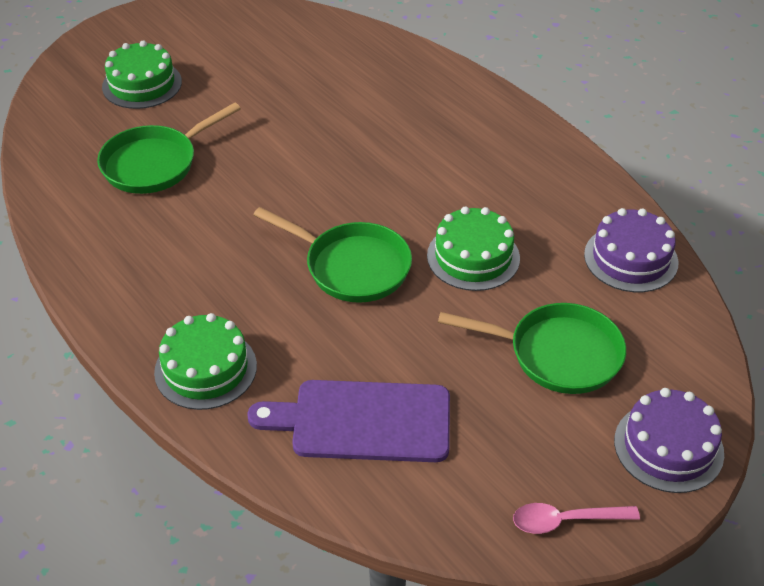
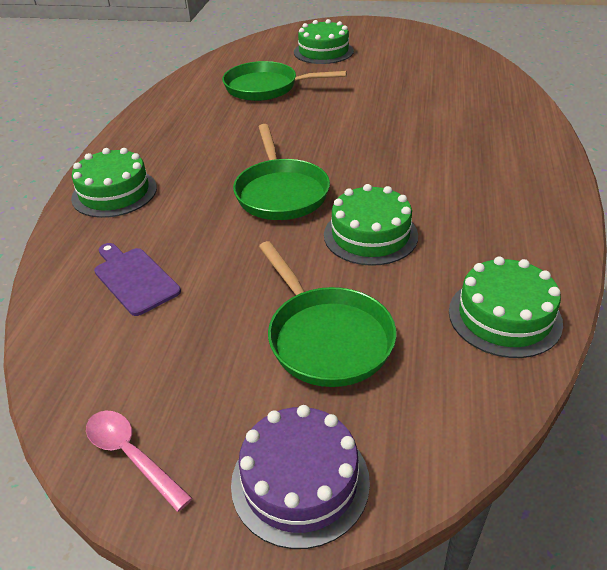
camera: 50 degrees right, 5 degrees down
(363, 421) = (134, 279): purple cutting board -> purple cutting board, size x0.63
(631, 258) = (504, 316): purple cake -> green cake

